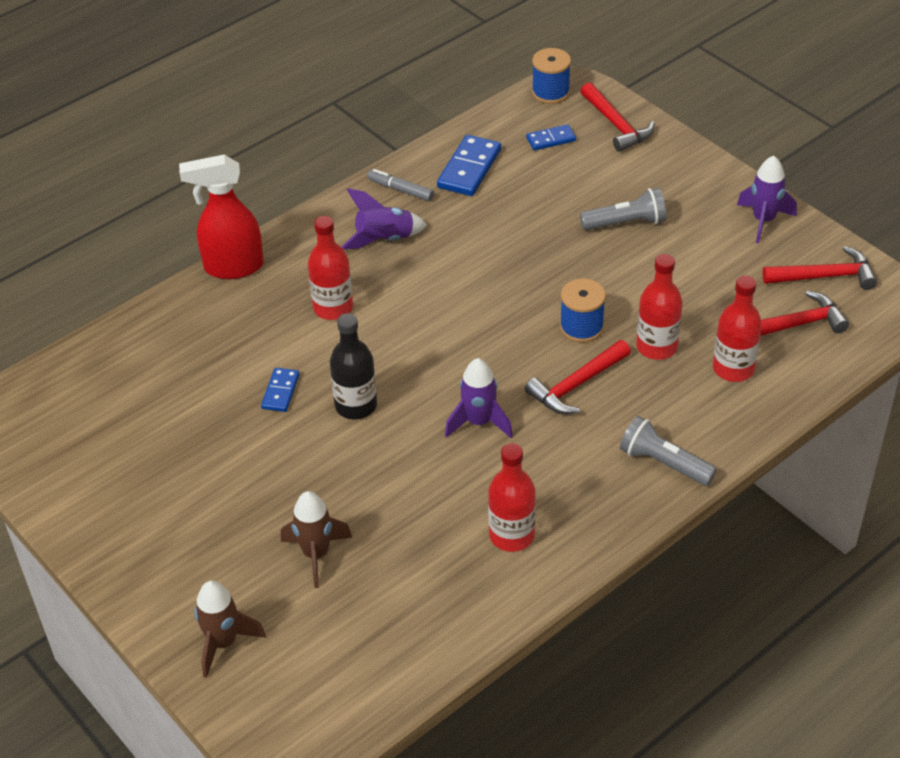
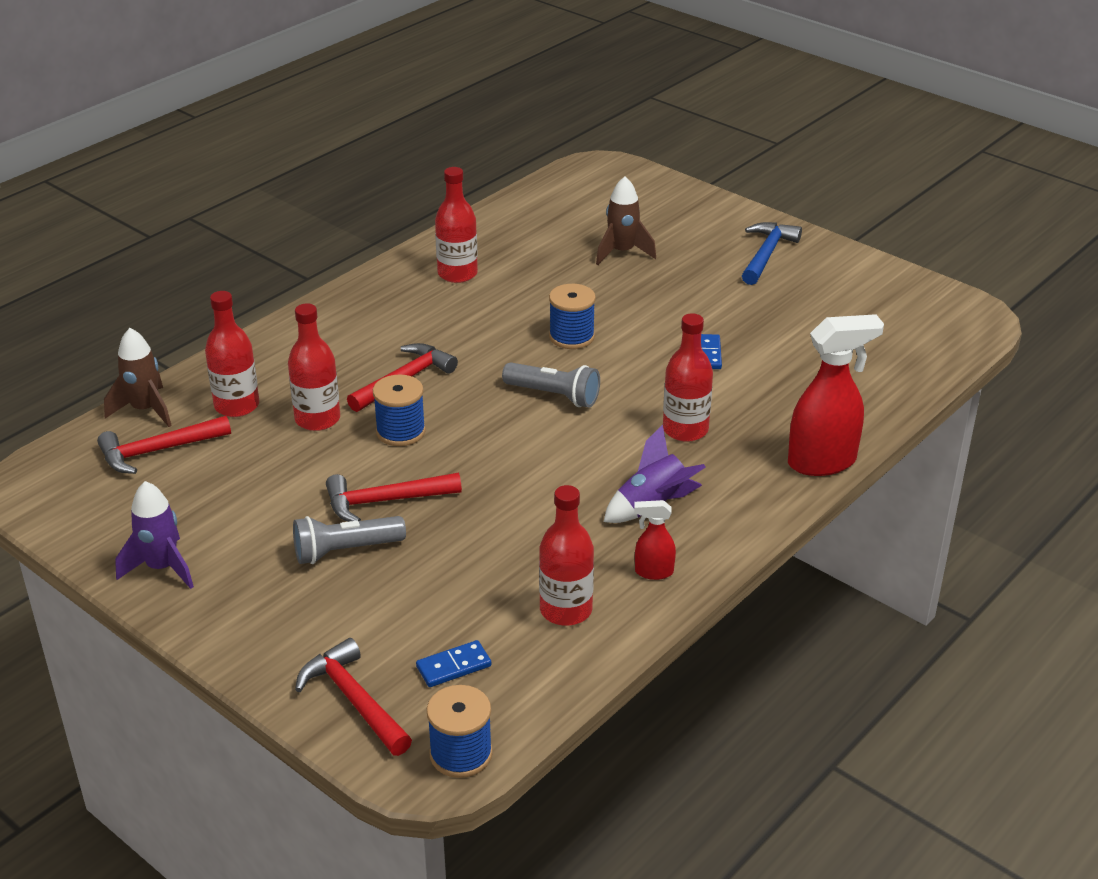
camera: 170 degrees right, 10 degrees down
(154, 534) = (766, 254): none -> blue hammer
(223, 642) = (674, 205): brown rocket -> brown rocket (145, 410)
(356, 405) = (626, 349): black bottle -> none
(400, 190) = (653, 572): grey marker -> red spray bottle
(405, 426) = (571, 337): none -> blue spool
(469, 169) = (566, 610): blue domino -> red bottle
(479, 422) = (500, 345): purple rocket -> none
(663, 463) = (319, 328): grey flashlight -> grey flashlight (554, 396)
(825, 276) = (104, 505): red hammer -> red hammer (385, 501)

